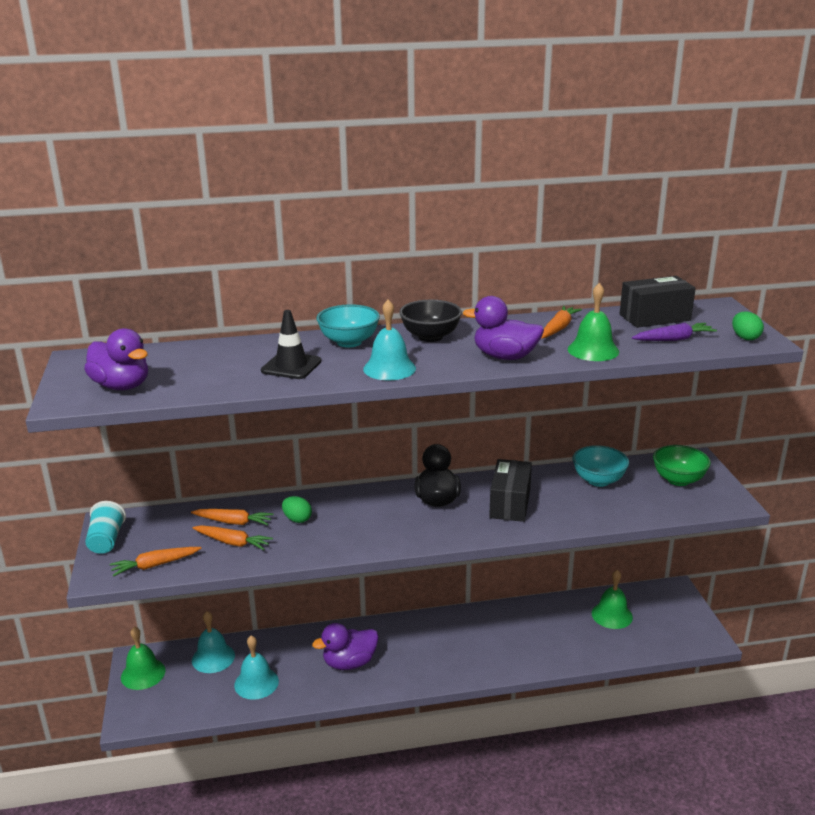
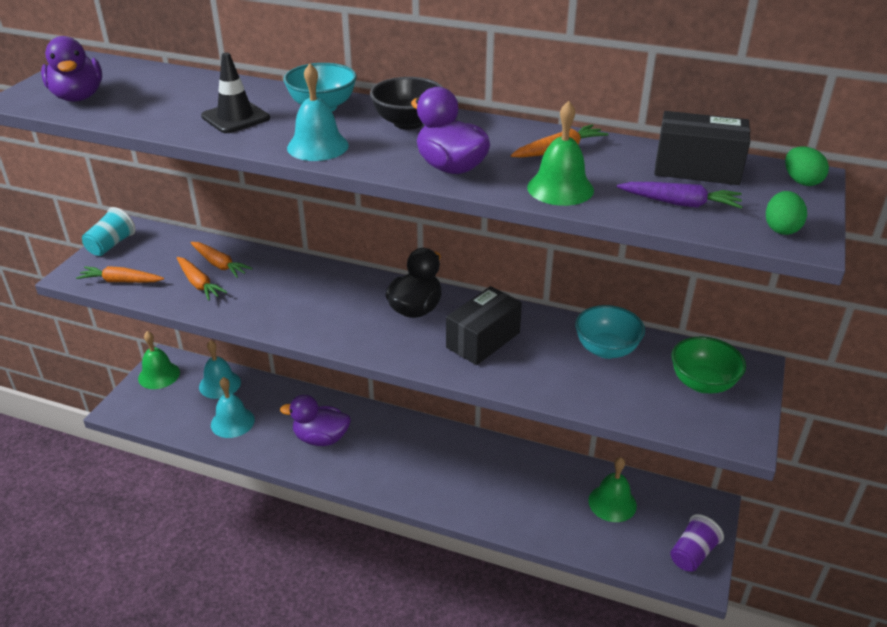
camera: 30 degrees right, 10 degrees up
(297, 519) = (272, 281): green egg -> green egg (801, 181)
(691, 625) = (692, 554): none -> purple cup

